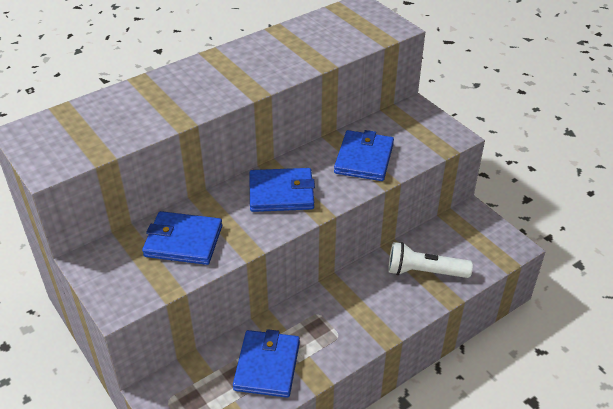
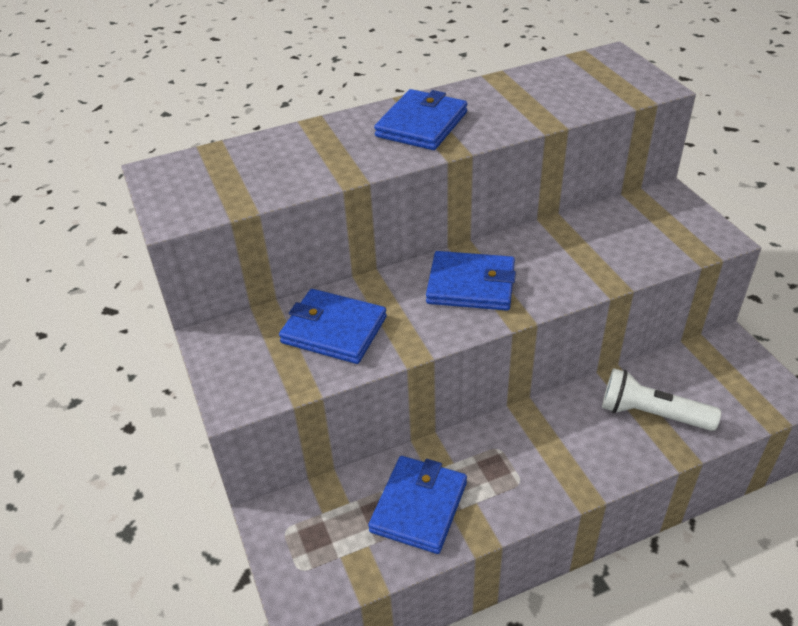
camera: 15 degrees right, 0 degrees up
(364, 158) = (588, 253): blue wallet -> blue wallet (421, 124)

